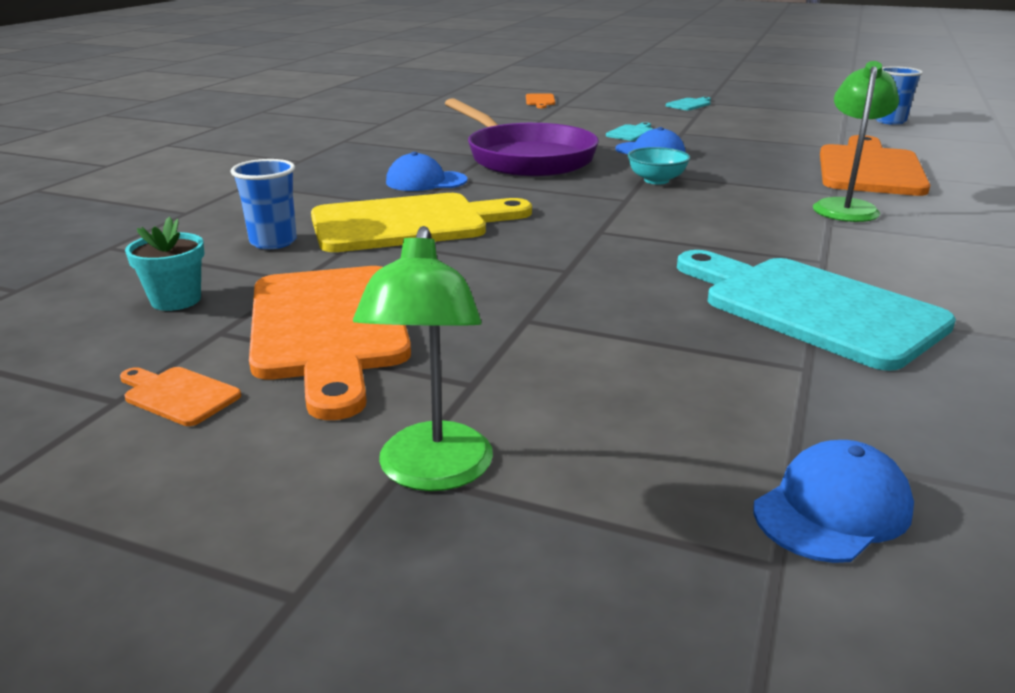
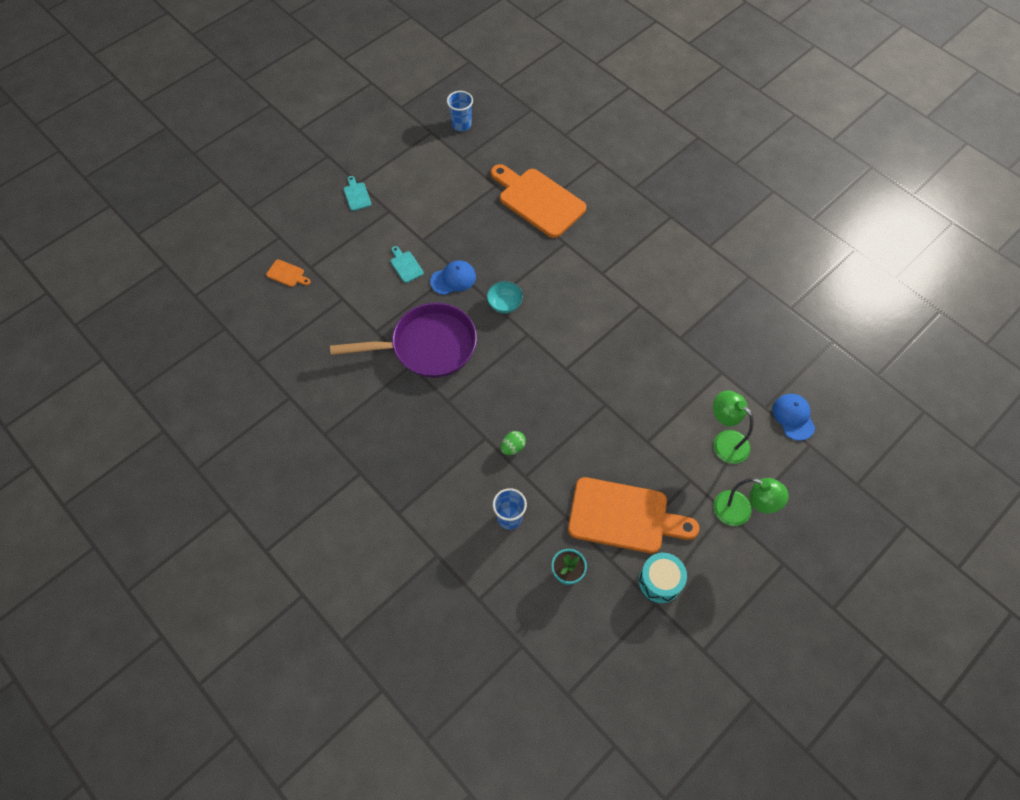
camera: 65 degrees left, 35 degrees up
(178, 395) = (660, 581): orange cutting board -> turquoise drum
(409, 223) = (513, 447): yellow cutting board -> green egg
(426, 181) = (445, 415): blue cap -> none
(811, 308) = (679, 339): turquoise cutting board -> none
(845, 207) = (584, 251): green lamp -> green lamp (724, 441)

